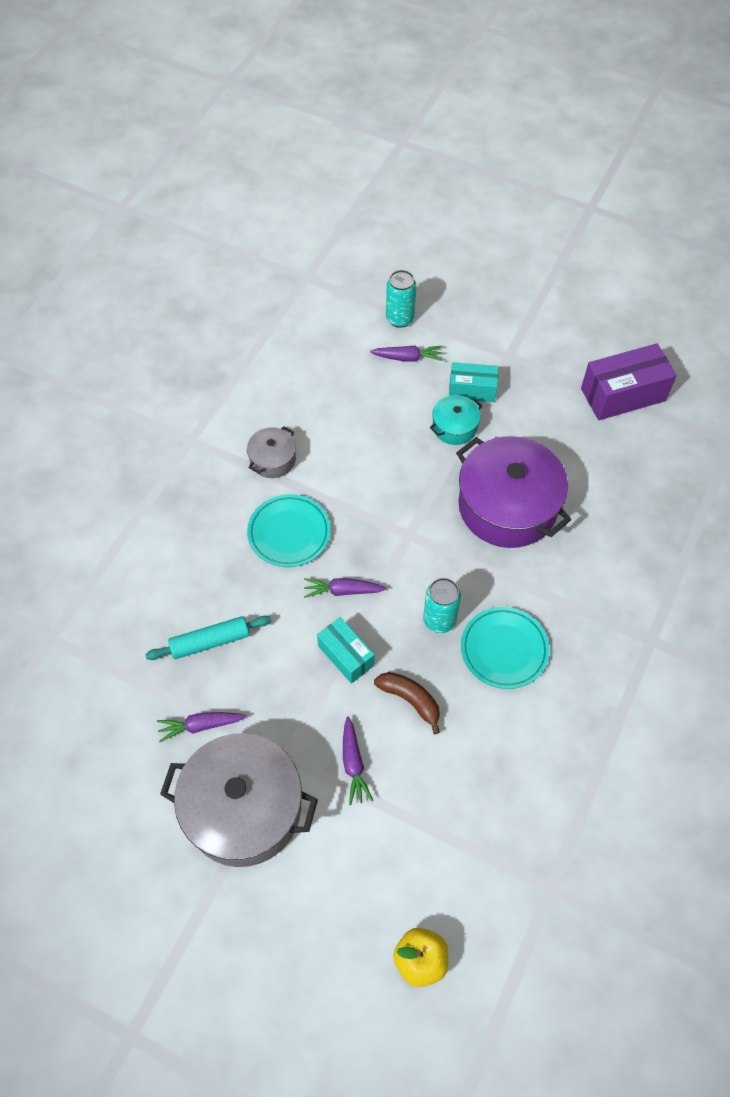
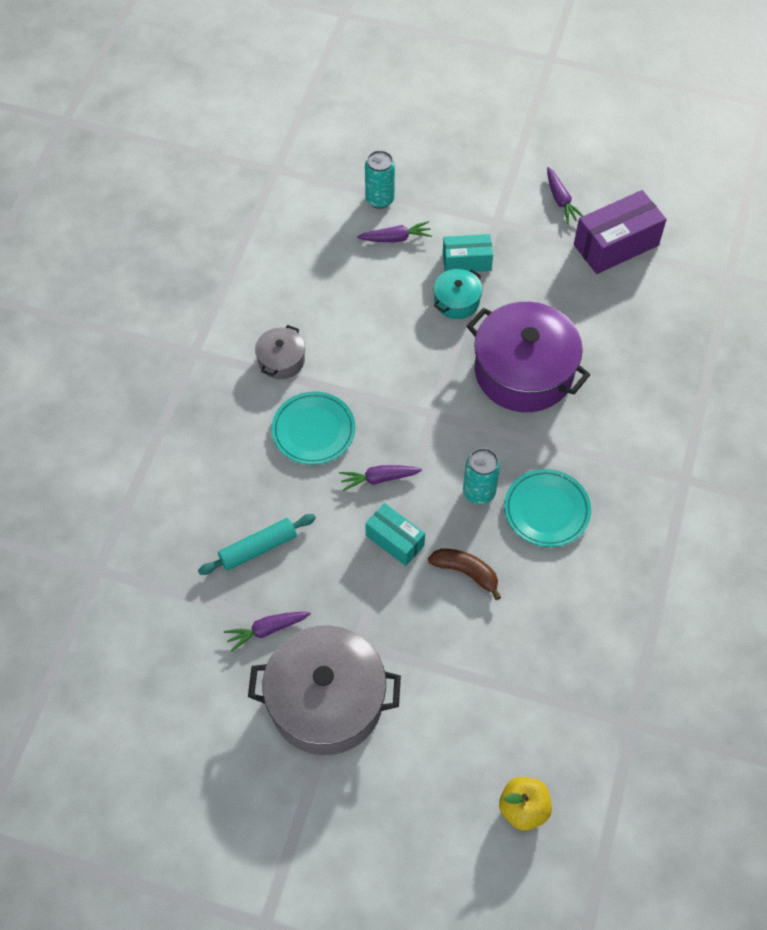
camera: 10 degrees left, 0 degrees up
(353, 764) = (423, 641): purple carrot -> purple carrot (561, 200)

